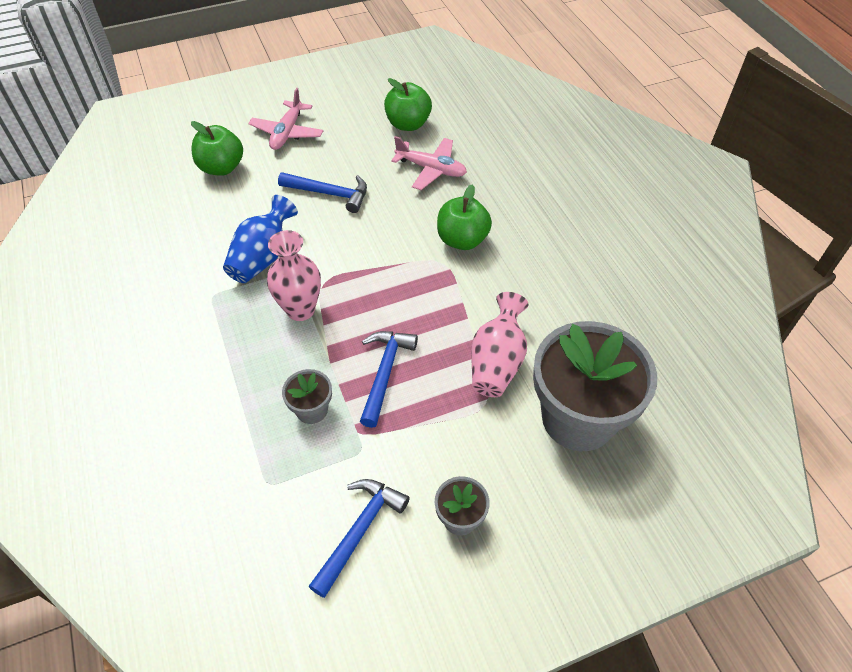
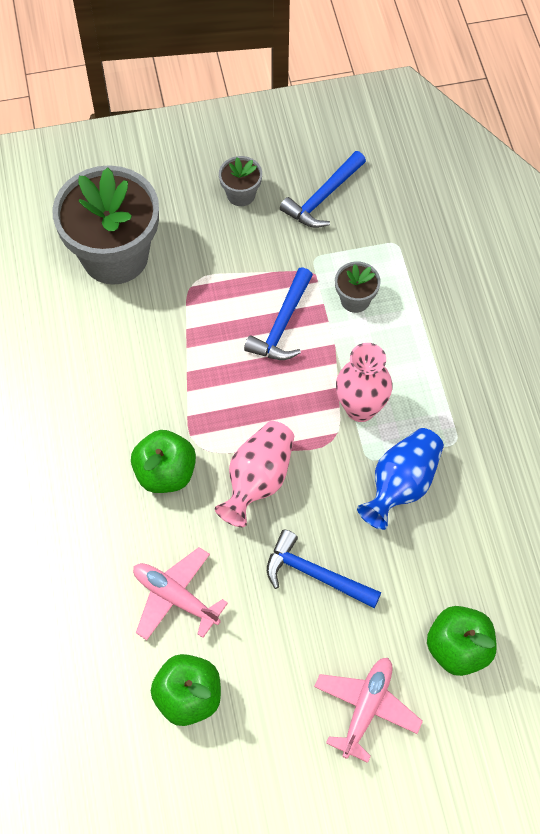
camera: 170 degrees left, 10 degrees up
(497, 362) = (171, 319): pink vase -> pink vase (258, 480)

